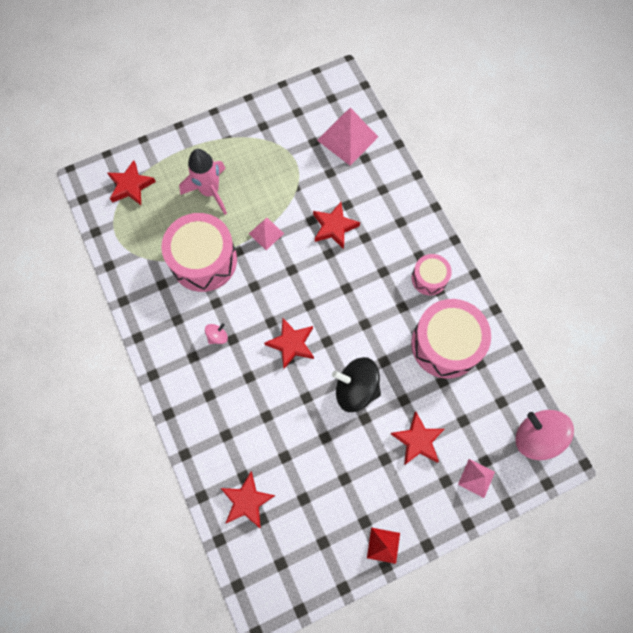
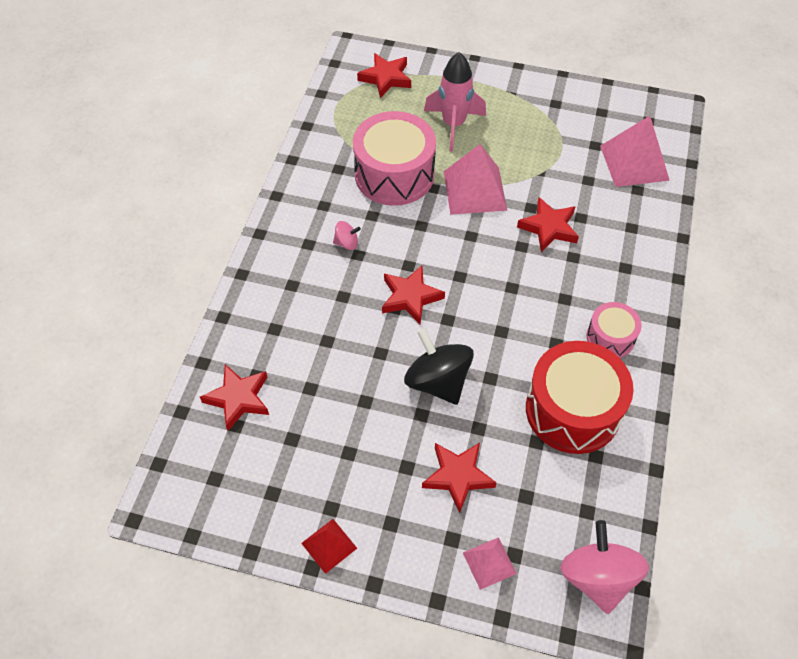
camera: 40 degrees right, 15 degrees down
(266, 233) = (475, 190): pink pyramid -> pink pyramid, size x1.80
(445, 344) = (573, 410): pink drum -> red drum

